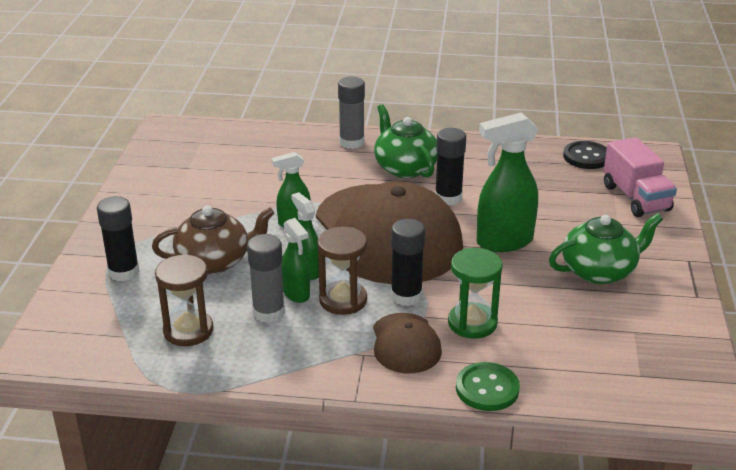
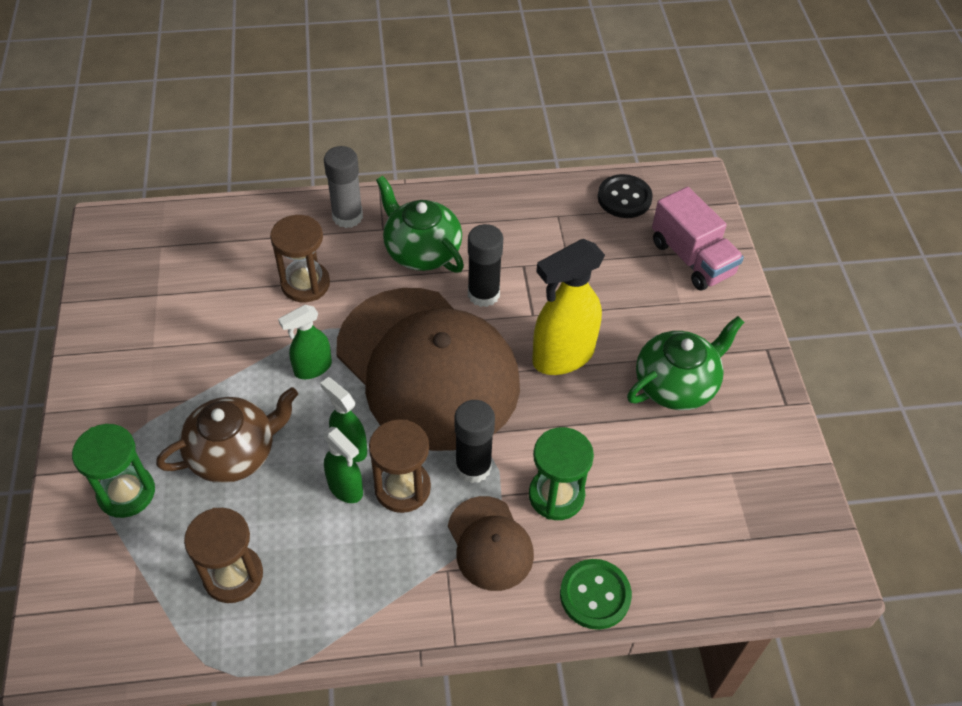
camera: 15 degrees left, 20 degrees up
(124, 272) = (126, 493): black glue stick -> green hourglass
(268, 312) = (321, 526): grey glue stick -> none
(305, 175) = (305, 284): none -> brown hourglass
(504, 242) = (562, 356): green spray bottle -> yellow spray bottle

